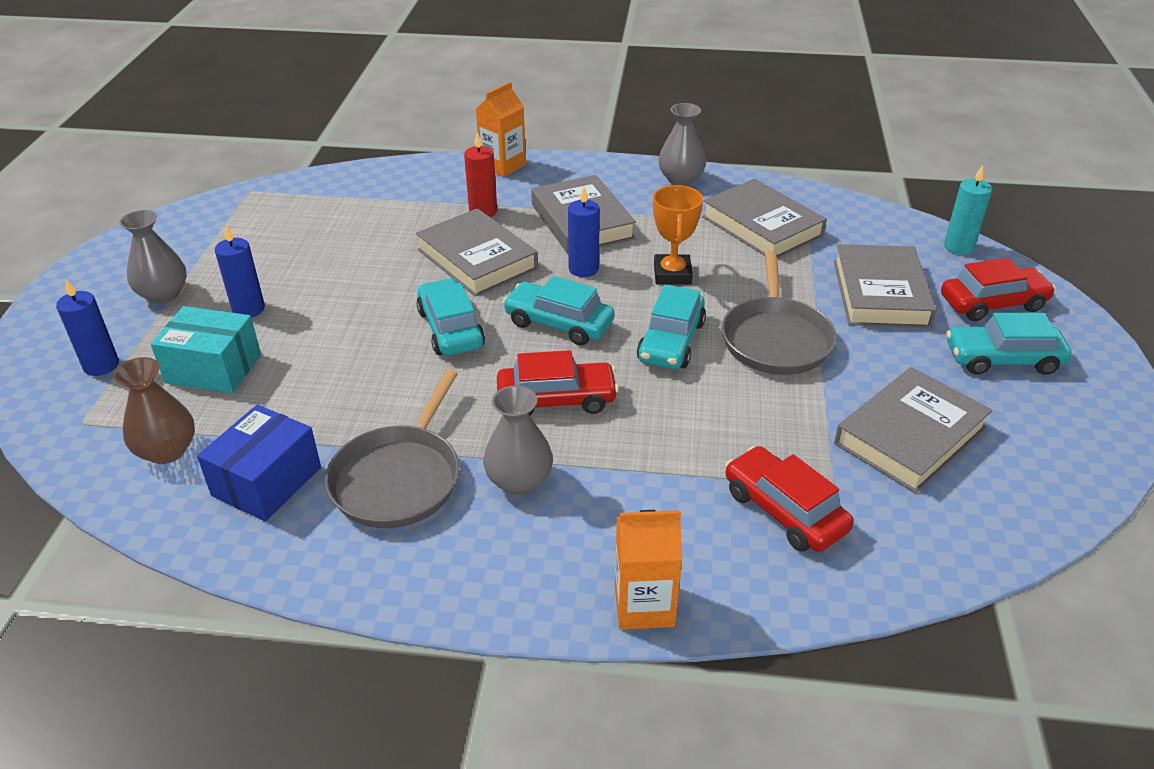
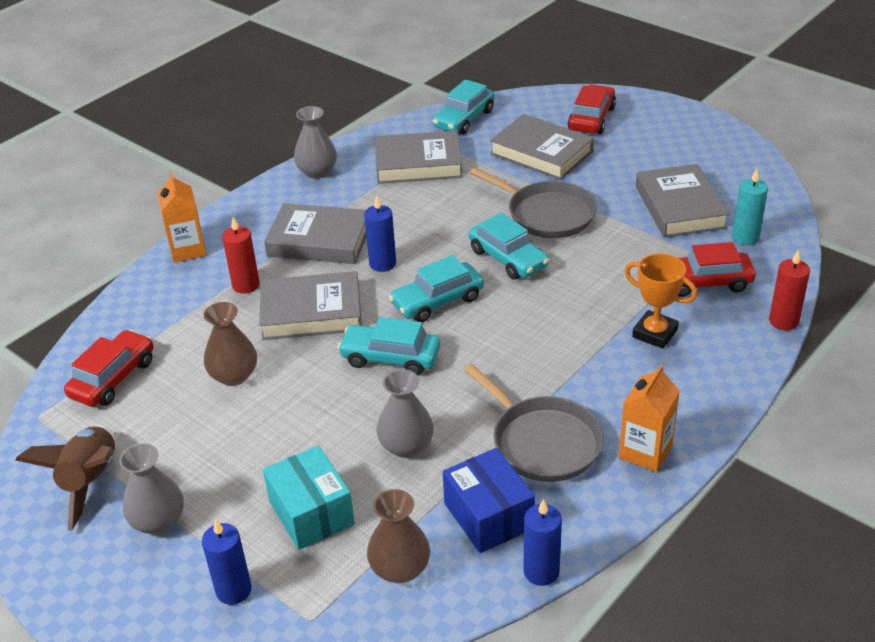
camera: 55 degrees left, 0 degrees up
(191, 245) = (91, 482): none -> brown rocket
(213, 368) = (311, 513): turquoise box -> turquoise box turned 75 degrees counterclockwise
(248, 309) = (243, 468): blue candle -> blue candle (541, 571)
(360, 255) = (234, 375): none -> brown vase
(519, 481) = (592, 383): grey vase -> grey vase (406, 446)
(556, 399) = (522, 334): red car -> red car (113, 378)
(644, 605) = (741, 370): orange carton -> orange carton (645, 452)
(672, 274) = (432, 226): orange trophy -> orange trophy (654, 333)
(779, 616) = (783, 321): none -> red candle
(958, 247) = (525, 101): turquoise candle -> turquoise candle (745, 237)
(1002, 359) = (644, 142): turquoise car -> turquoise car (464, 119)

